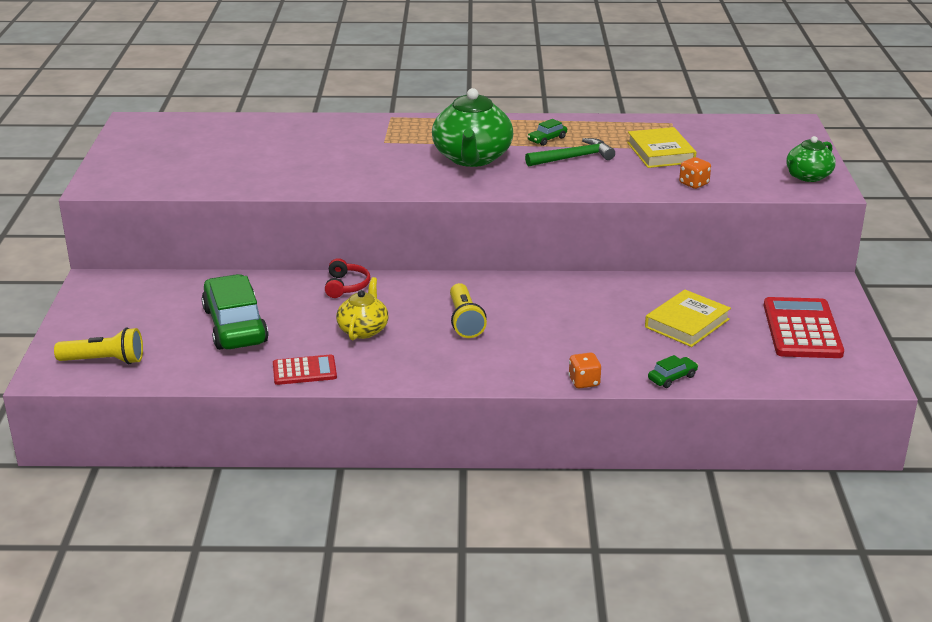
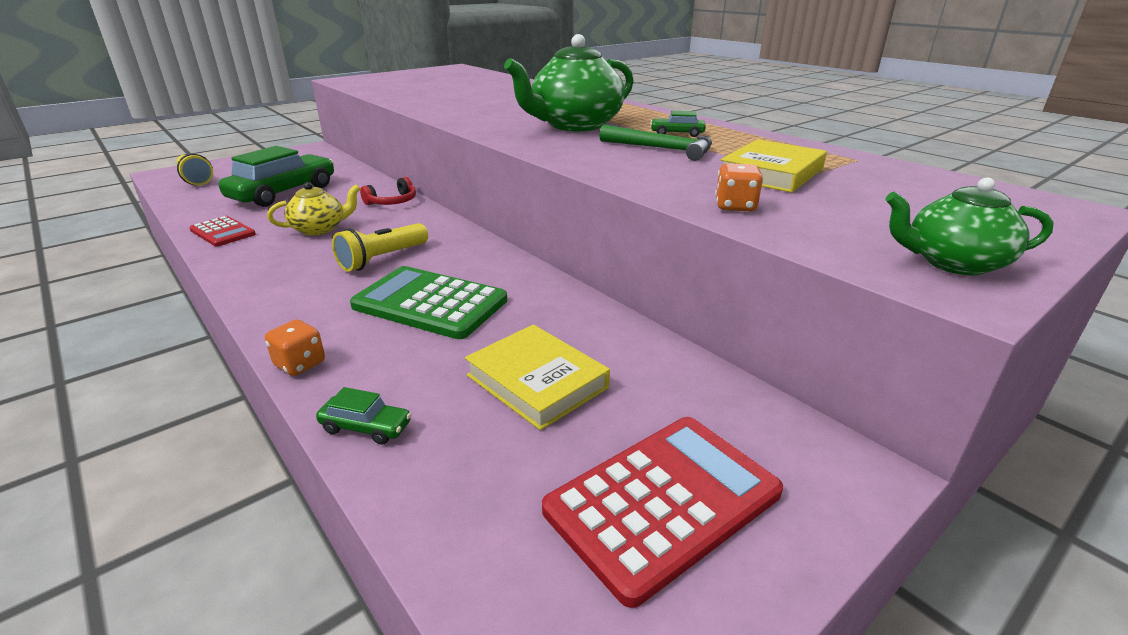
camera: 50 degrees right, 0 degrees up
(560, 324) = (430, 303): none -> green calculator
(687, 323) = (537, 381): yellow book -> yellow book turned 45 degrees clockwise

